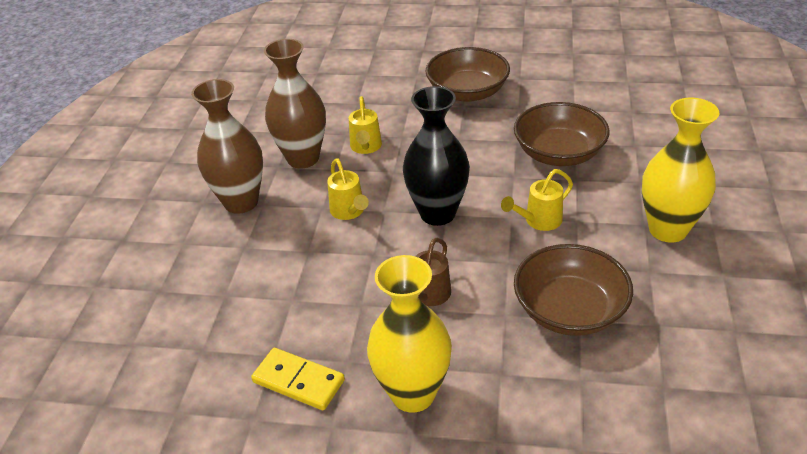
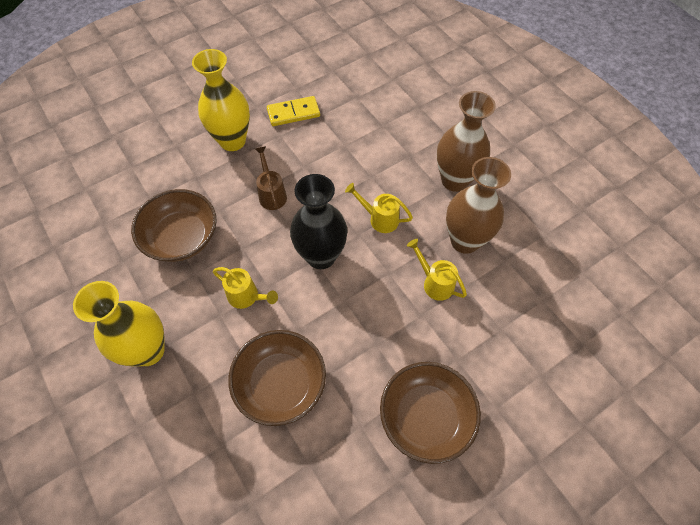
camera: 135 degrees right, 20 degrees up
(539, 221) = (246, 296): yellow watering can -> yellow watering can turned 105 degrees clockwise

